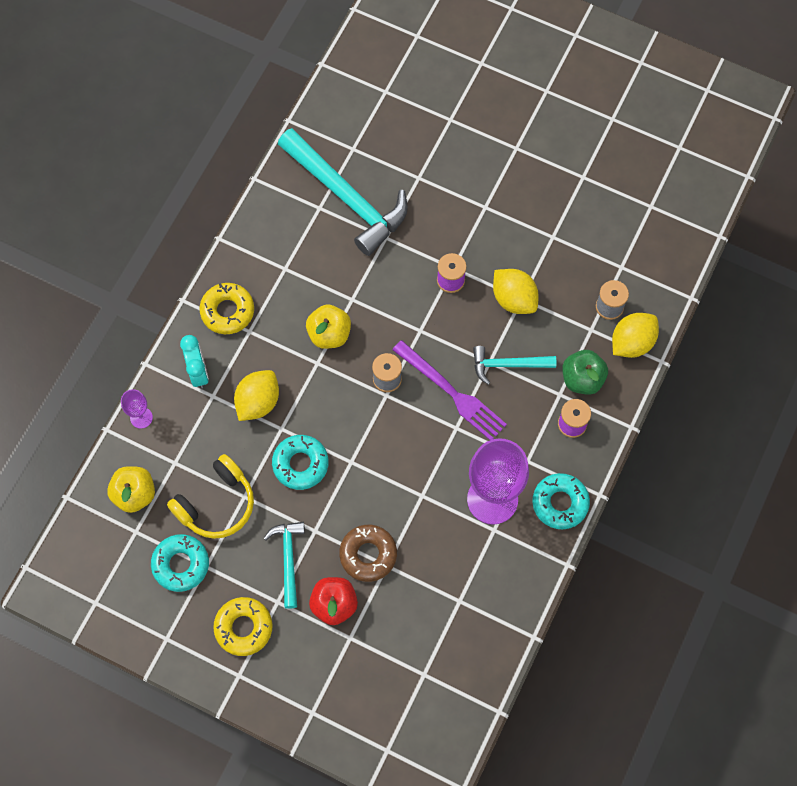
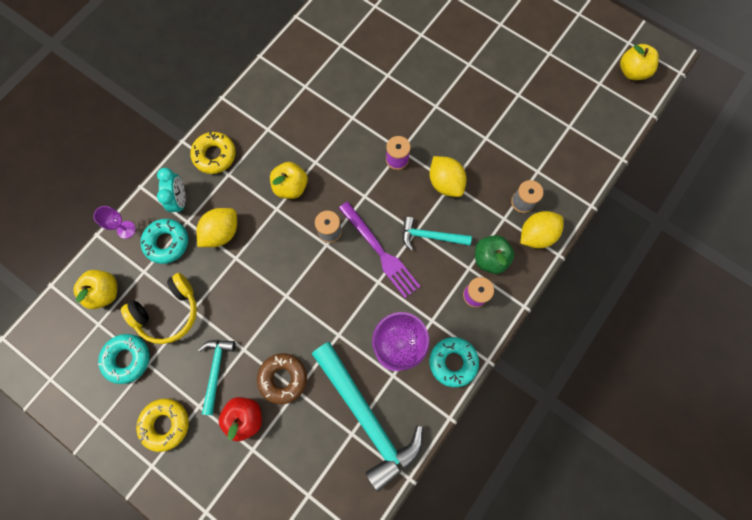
camera: 10 degrees right, 5 degrees up
(300, 464) = (244, 290): turquoise donut -> turquoise donut (167, 242)
(347, 197) = (328, 81): turquoise hammer -> turquoise hammer (367, 417)
(716, 126) = (631, 72): none -> yellow apple

